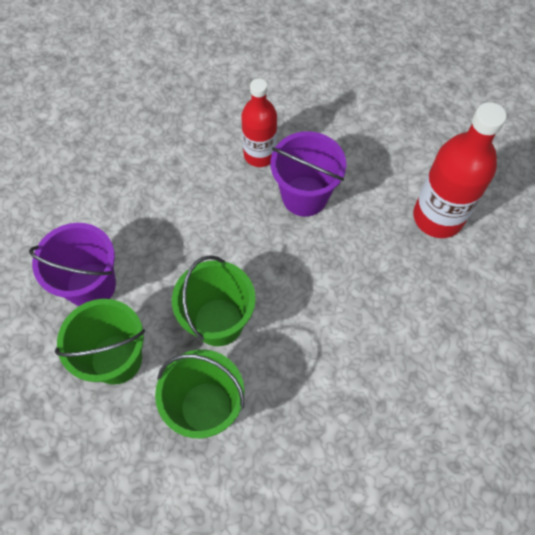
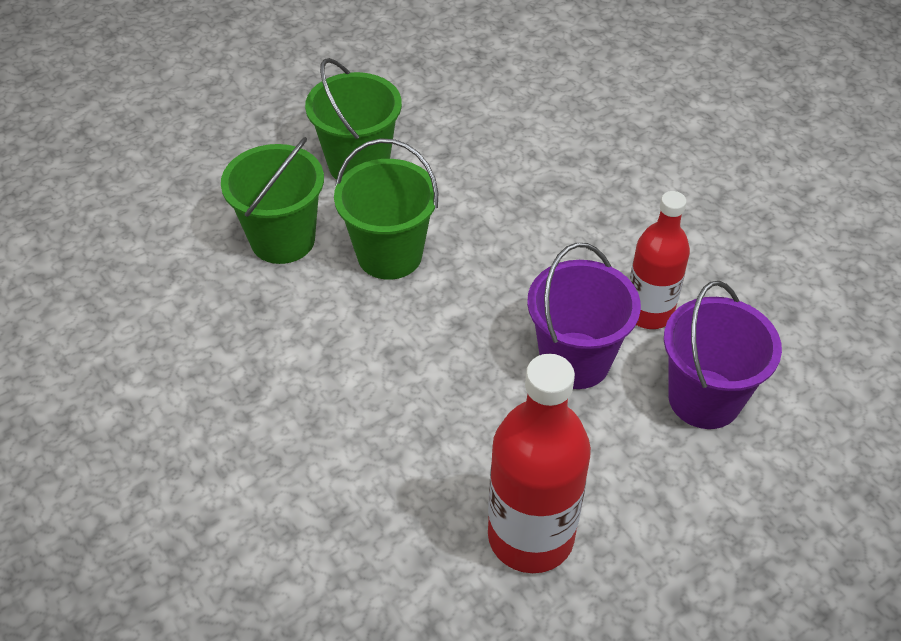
camera: 95 degrees right, 15 degrees down
(91, 285) = (455, 143): purple bucket -> purple bucket (704, 399)

